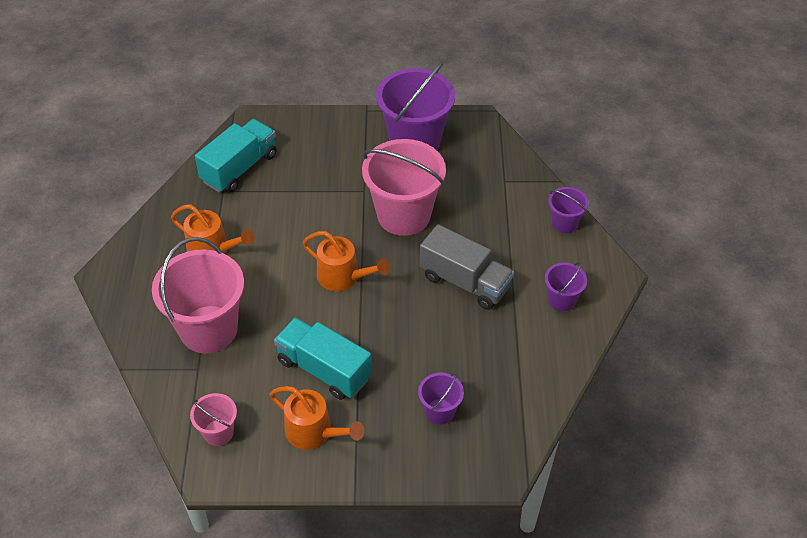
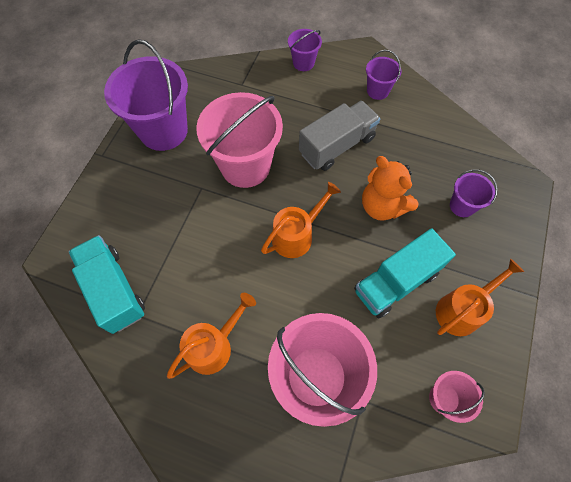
camera: 70 degrees left, 15 degrees up
(407, 339) = (382, 206): none -> orange teddy bear

